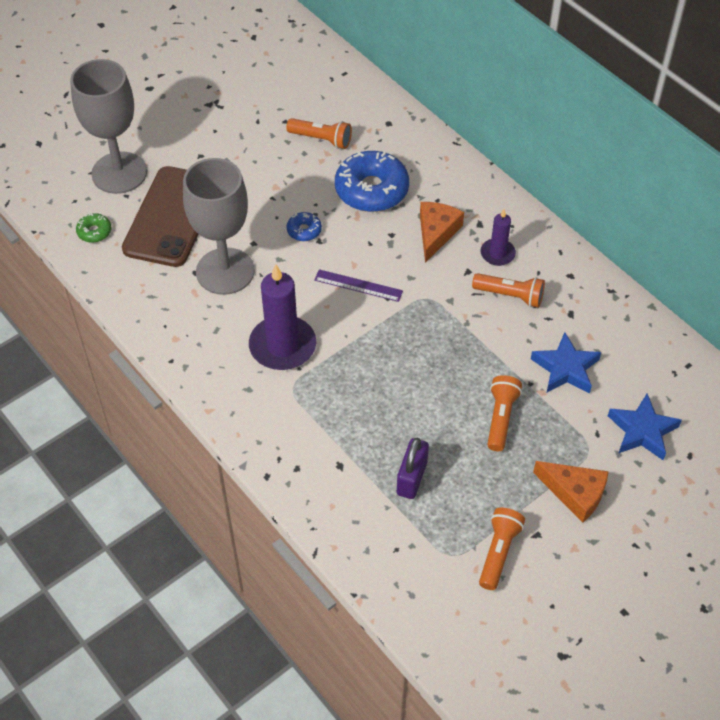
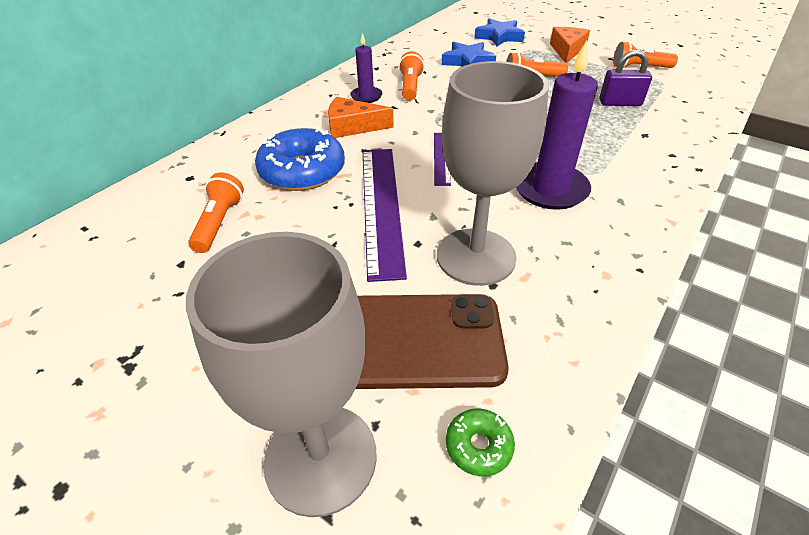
camera: 105 degrees left, 10 degrees down
(304, 230) = (381, 206): blue donut -> purple ruler

